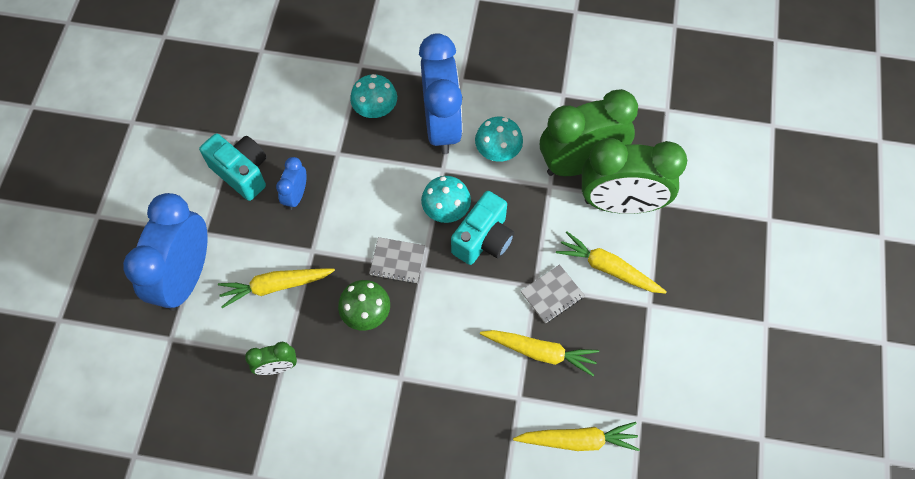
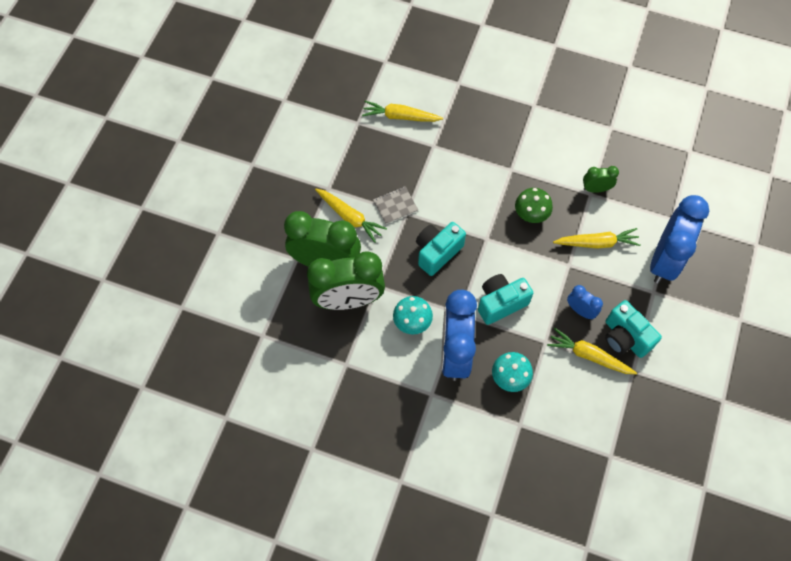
camera: 170 degrees left, 0 degrees up
(296, 195) = (580, 310): blue clock -> blue clock turned 75 degrees counterclockwise
(395, 189) = (500, 303): none -> turquoise camera
(397, 261) = (504, 247): grey notebook -> none
(446, 209) = (462, 280): turquoise mushroom -> none
(539, 352) = (413, 170): yellow carrot -> yellow carrot (589, 356)

